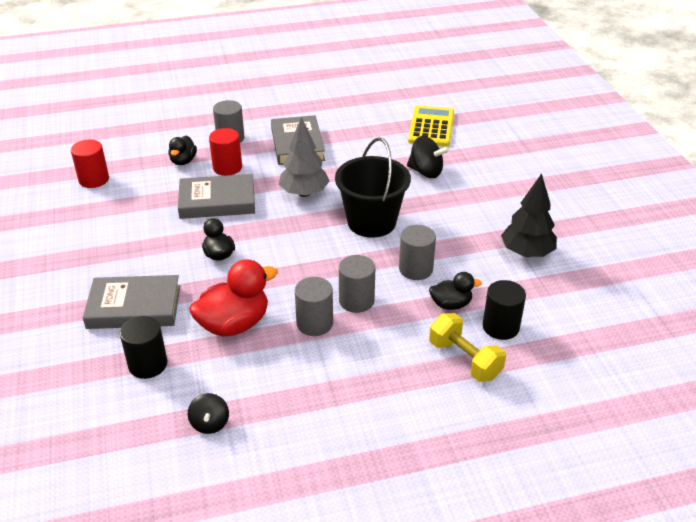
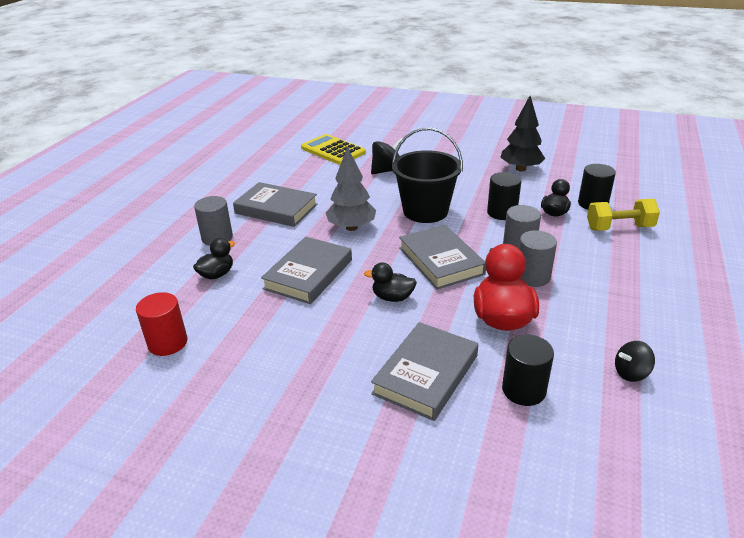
camera: 55 degrees left, 5 degrees down
(183, 161) = (217, 274): black duck -> black duck turned 90 degrees counterclockwise
(210, 423) = (631, 373): black spinning top -> black spinning top turned 135 degrees clockwise
(227, 167) = (262, 253): red cylinder -> none
(294, 261) = (441, 261): none -> grey book
(415, 269) = (502, 212): grey cylinder -> black cylinder

